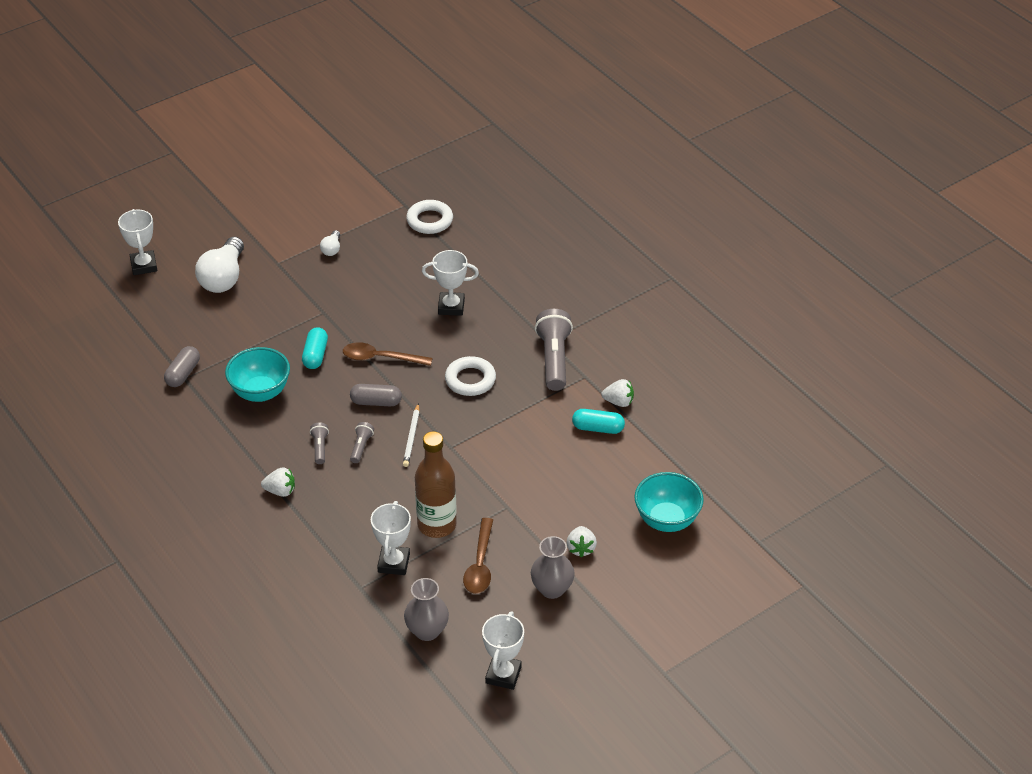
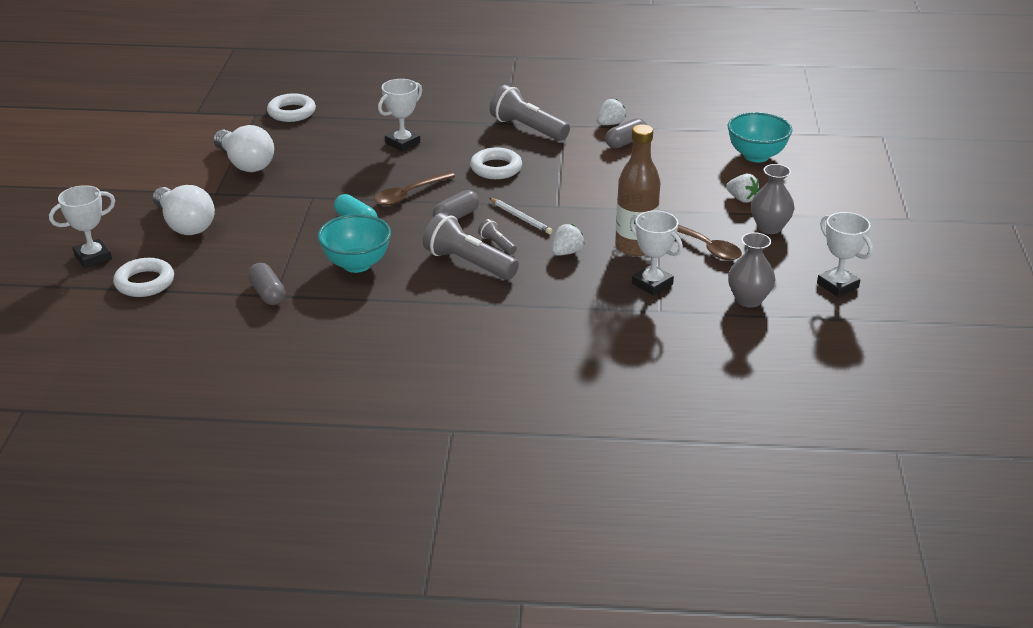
camera: 50 degrees left, 10 degrees down
(139, 309) = (145, 282): none -> white ring
(144, 265) = (93, 257): white trophy -> white trophy turned 60 degrees counterclockwise
(280, 491) = (491, 303): white strawberry -> white strawberry (566, 252)
(320, 447) = (468, 263): grey flashlight -> grey flashlight, size x2.08
(332, 249) = (245, 163): white light bulb -> white light bulb, size x2.13
(598, 428) = (626, 142): turquoise capsule -> grey capsule

